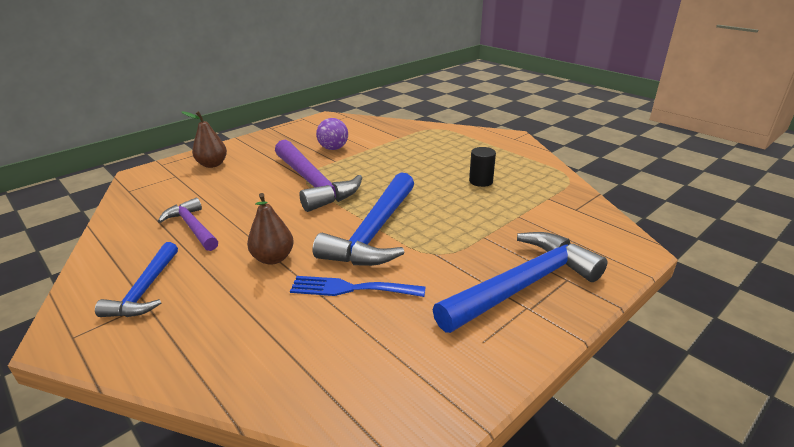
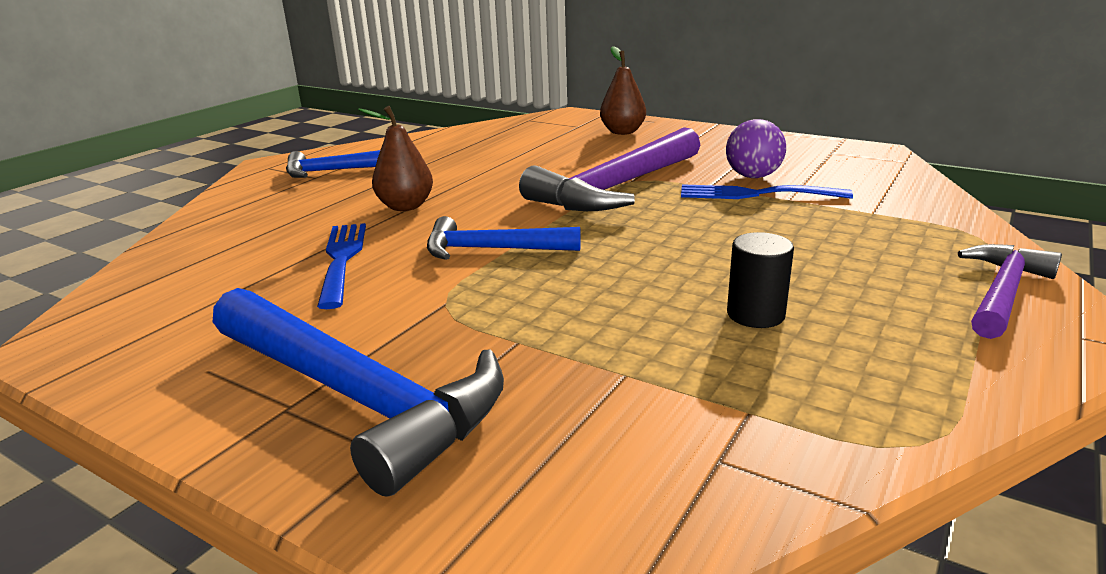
camera: 75 degrees right, 5 degrees down
(192, 227) = (463, 159): purple hammer -> purple hammer (1002, 292)
(357, 153) = (755, 194): none -> blue fork
(374, 232) = (491, 249): blue hammer -> blue hammer, size x0.59

